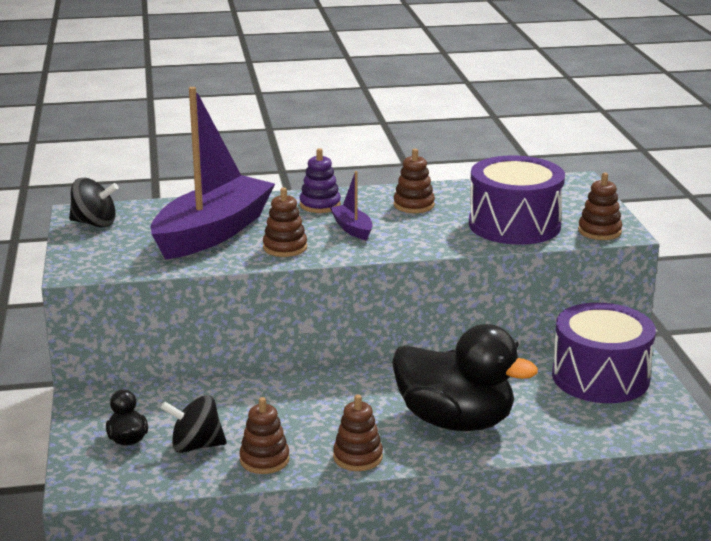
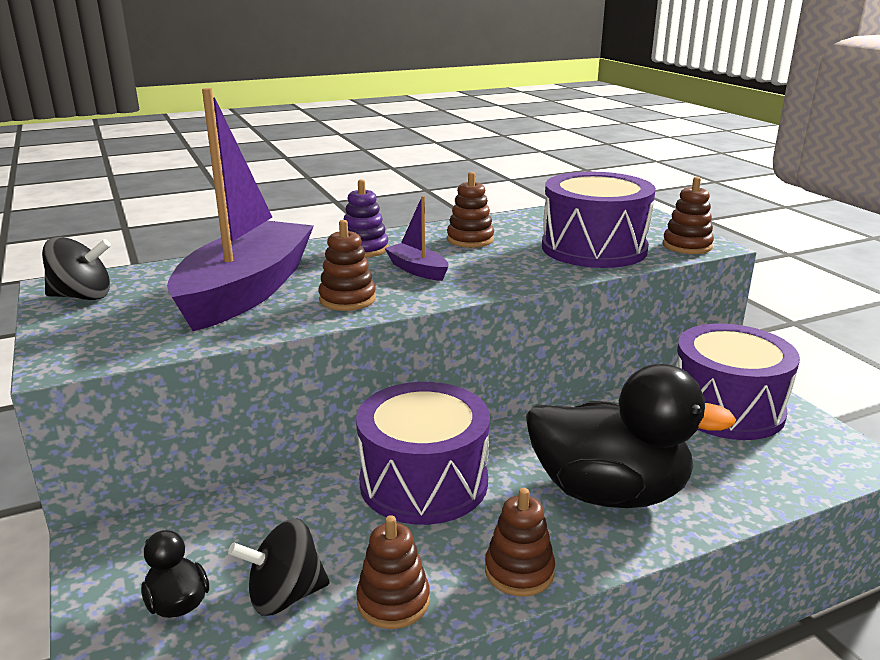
camera: 15 degrees left, 0 degrees up
(319, 394) = (423, 482): none -> purple drum

